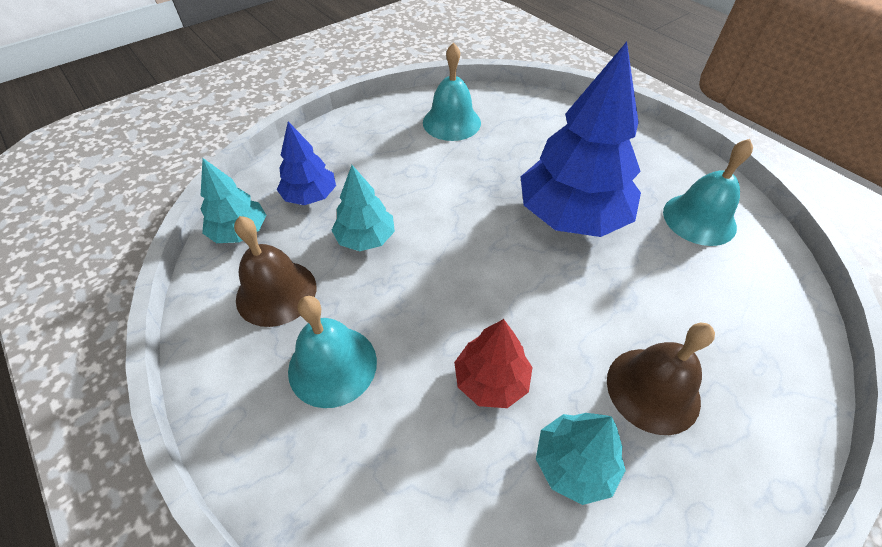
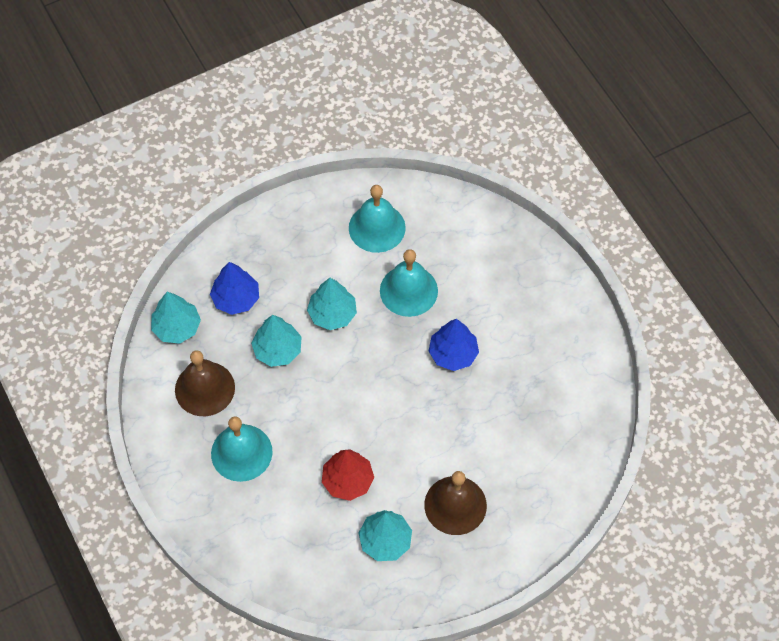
camera: 10 degrees right, 10 degrees up
(423, 196) = (332, 314): none -> turquoise tree
(571, 215) = (453, 353): blue tree -> blue tree, size x0.52
(699, 219) = (559, 374): turquoise bell -> turquoise bell (408, 290)

